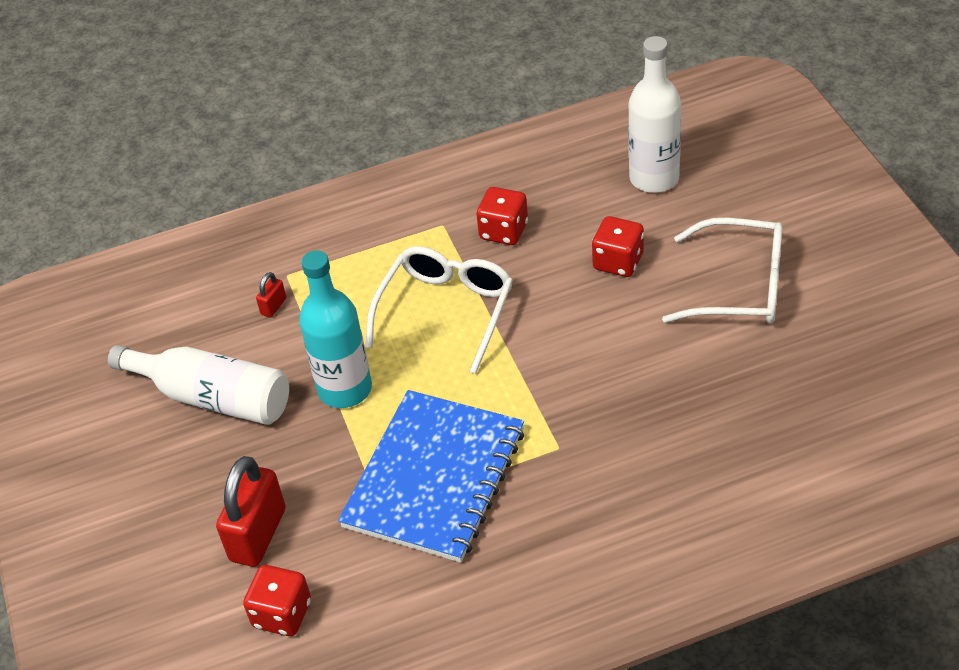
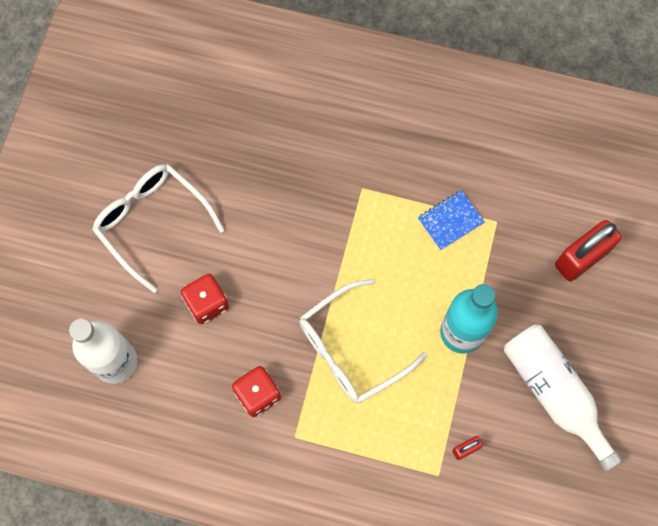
camera: 150 degrees left, 25 degrees up
(282, 614) = (596, 193): red dice -> none
(434, 478) = (450, 221): blue notebook -> blue notebook, size x0.43

